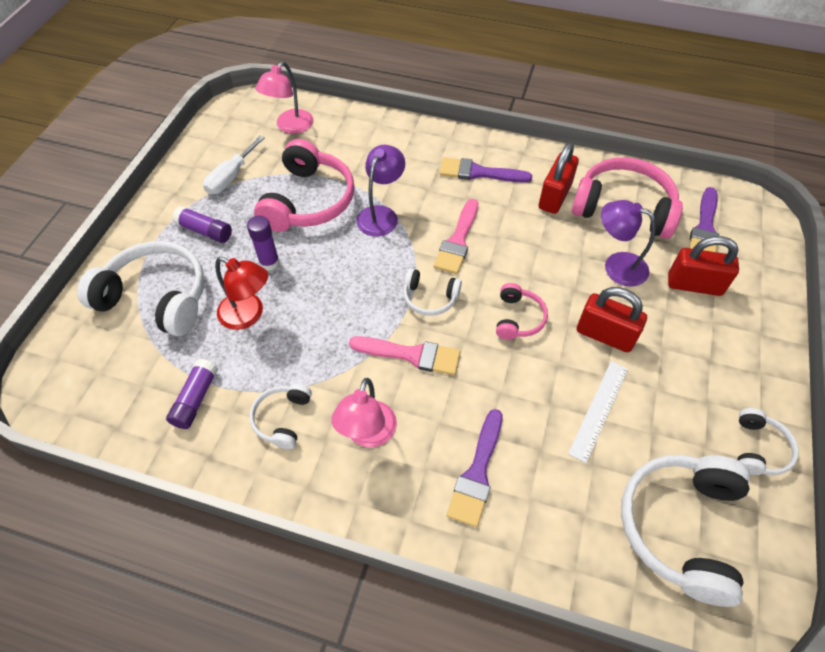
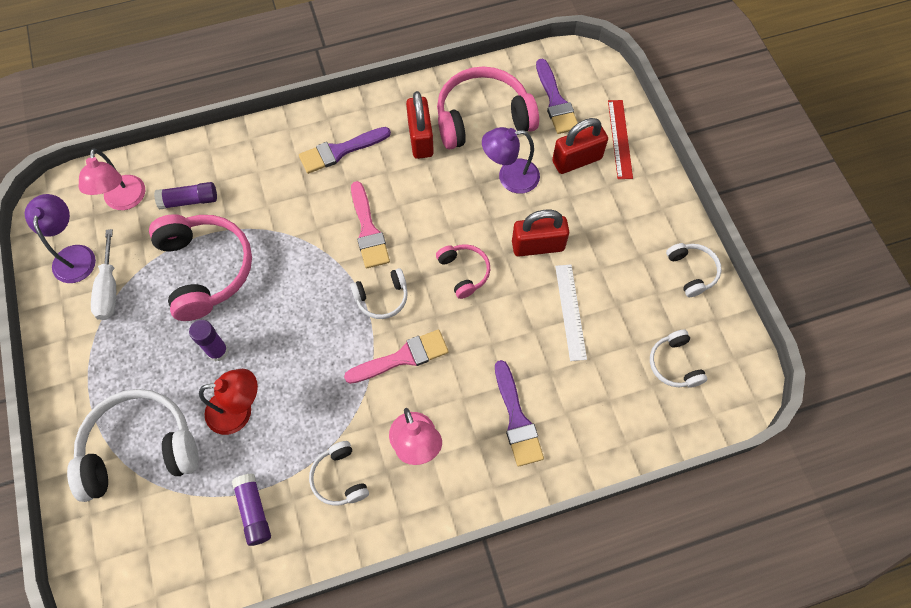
camera: 35 degrees left, 10 degrees up
(205, 231) = (131, 358): purple glue stick -> purple glue stick (189, 200)
(381, 214) = (283, 244): purple lamp -> purple lamp (74, 255)
(680, 527) = (674, 364): white headphones -> white headphones, size x0.51
(752, 289) = (620, 139): none -> red ruler

